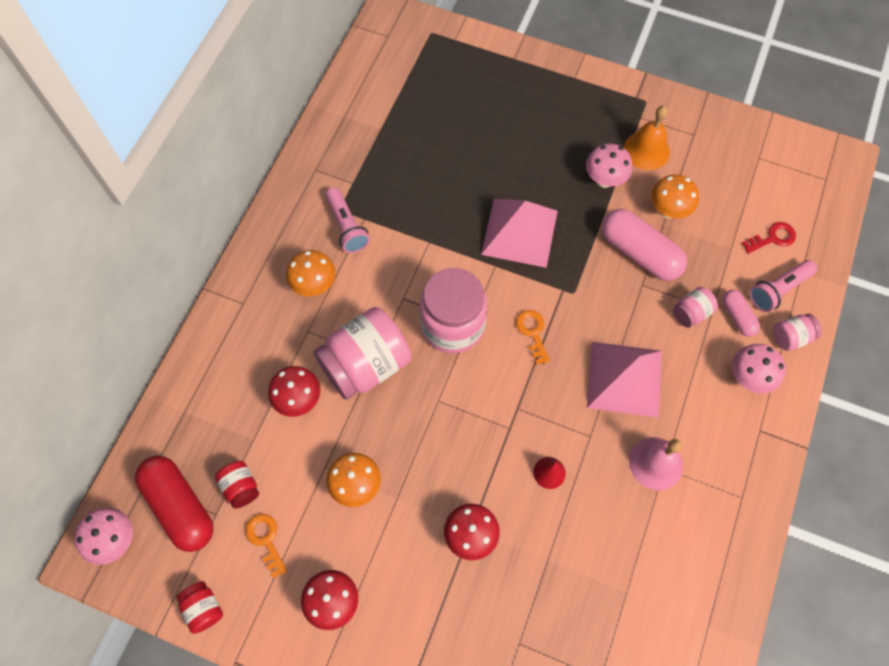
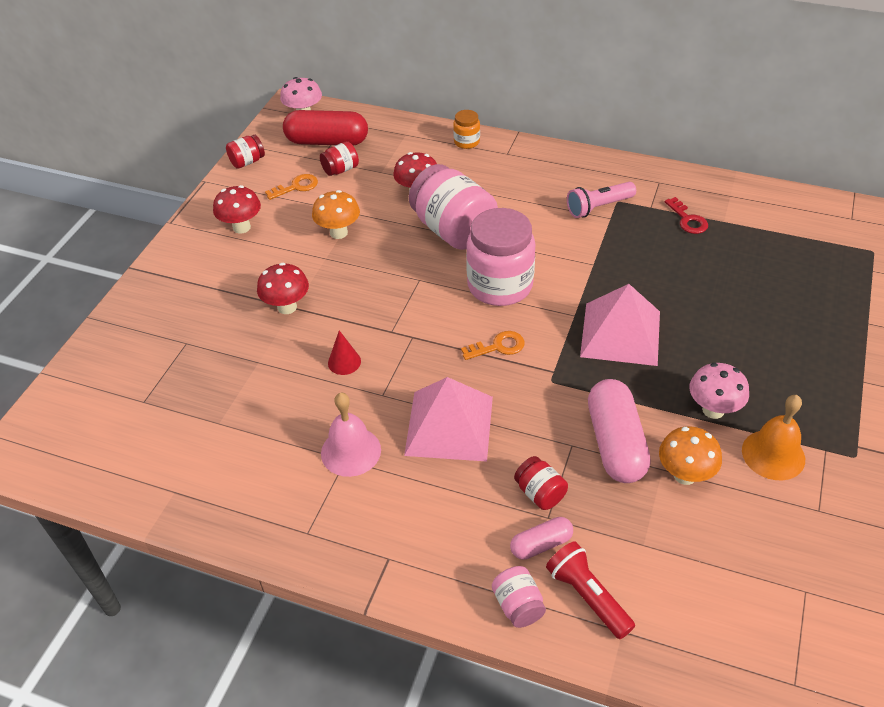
camera: 90 degrees right, 20 degrees down
(180, 506) = (327, 141): red capsule -> red capsule turned 45 degrees clockwise
(213, 344) = (466, 142): none -> orange jar
(314, 285) = (531, 192): orange mushroom -> none
(639, 253) = (615, 443): pink capsule -> pink capsule turned 45 degrees counterclockwise
(691, 313) = (540, 493): pink jar -> red jar
(748, 378) = (457, 550): pink mushroom -> none
(773, 238) = (670, 597): red key -> red key (687, 220)
(777, 290) = (587, 596): pink flashlight -> red flashlight

